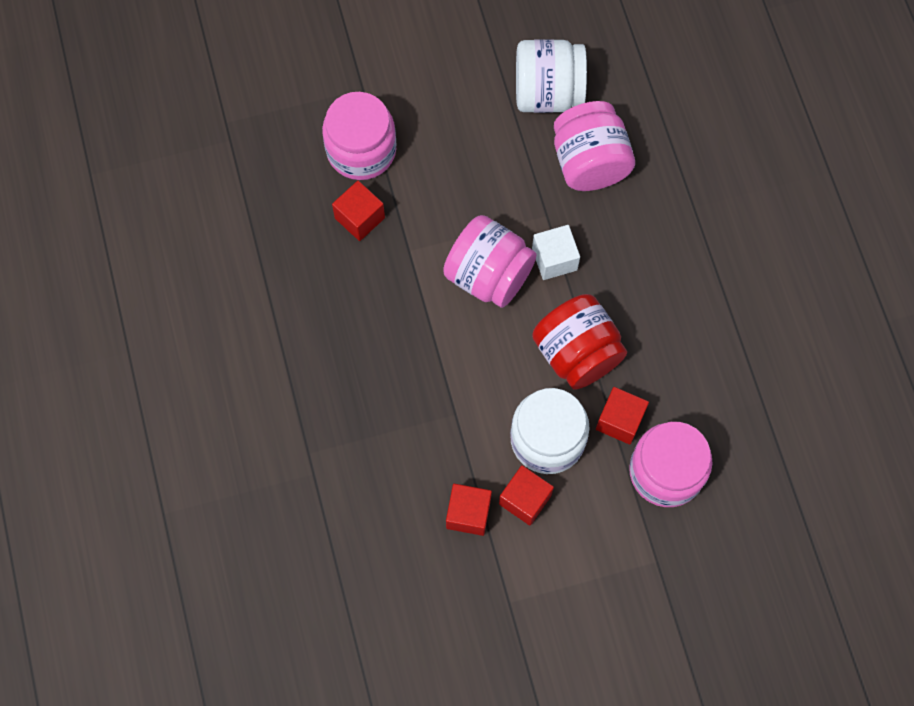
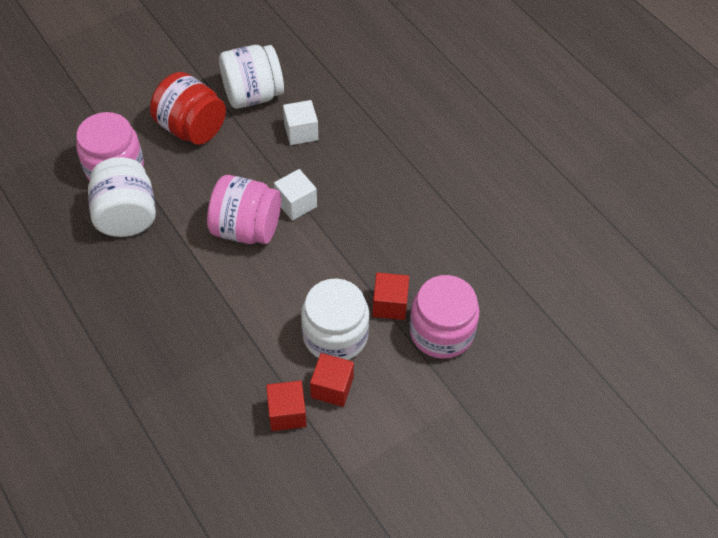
camera: 20 degrees left, 15 degrees down
(360, 218) = (127, 216): red cube -> white jar
(577, 353) = (337, 265): red jar -> red jar (192, 128)
(589, 162) = (301, 132): pink jar -> white cube

